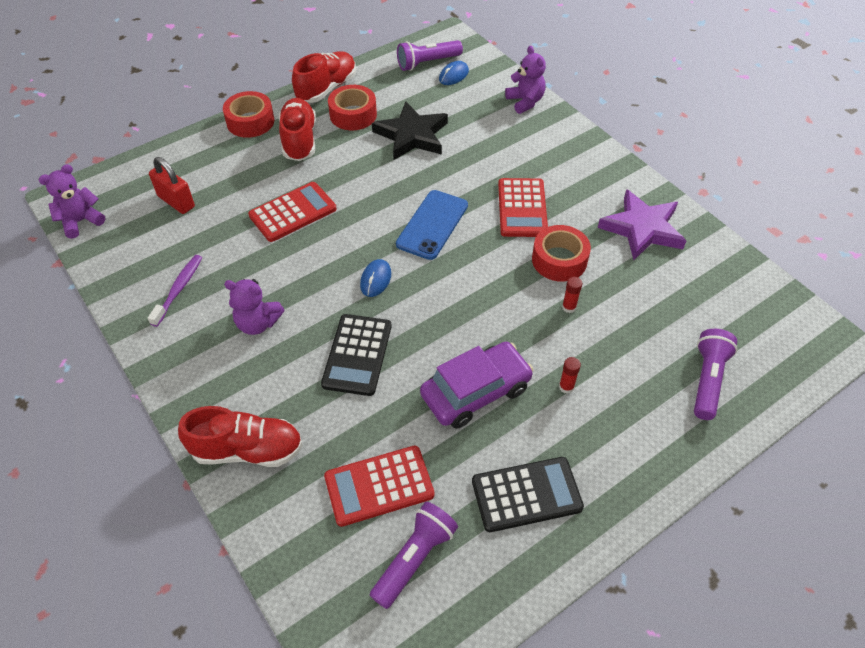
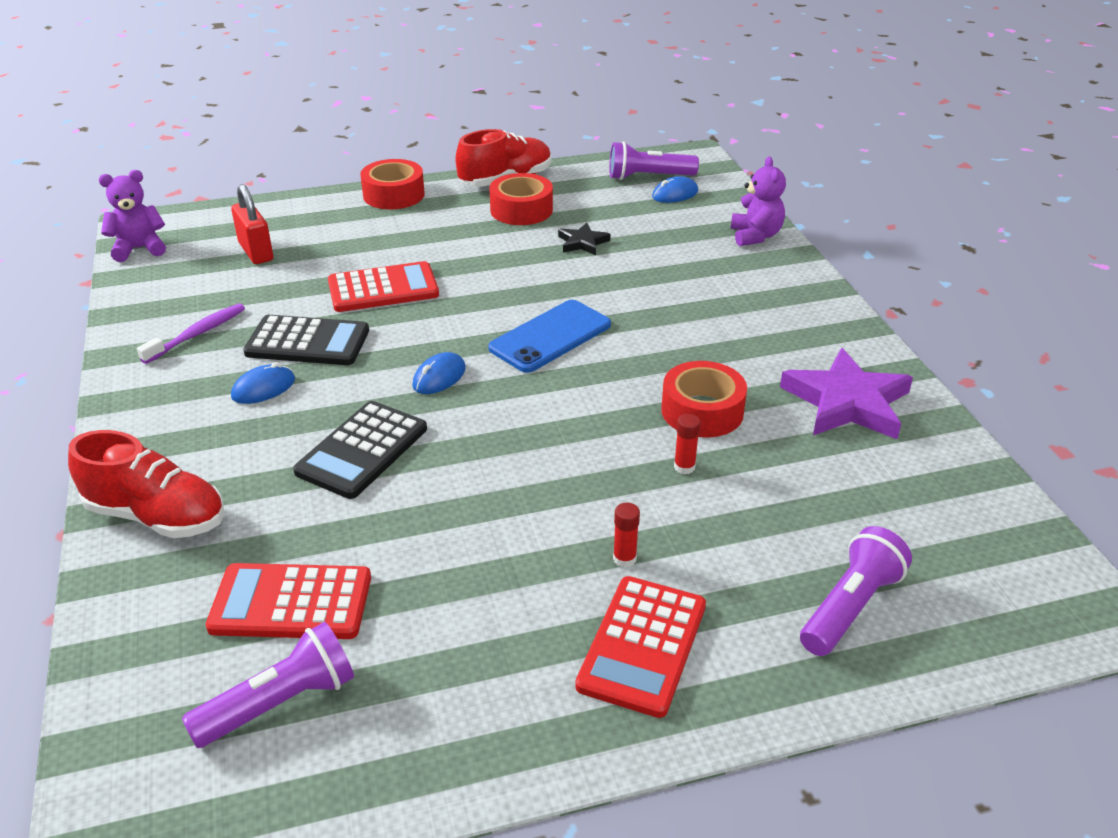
camera: 20 degrees right, 15 degrees down
(258, 323) = (263, 388): purple teddy bear -> blue mouse
(299, 140) = (439, 222): red shoe -> none
(412, 135) = (582, 242): black star -> black star, size x0.50
(475, 392) = (491, 531): purple car -> none
(522, 208) = (683, 344): red calculator -> red calculator (642, 645)
(526, 495) = (486, 673): black calculator -> black calculator (307, 342)

